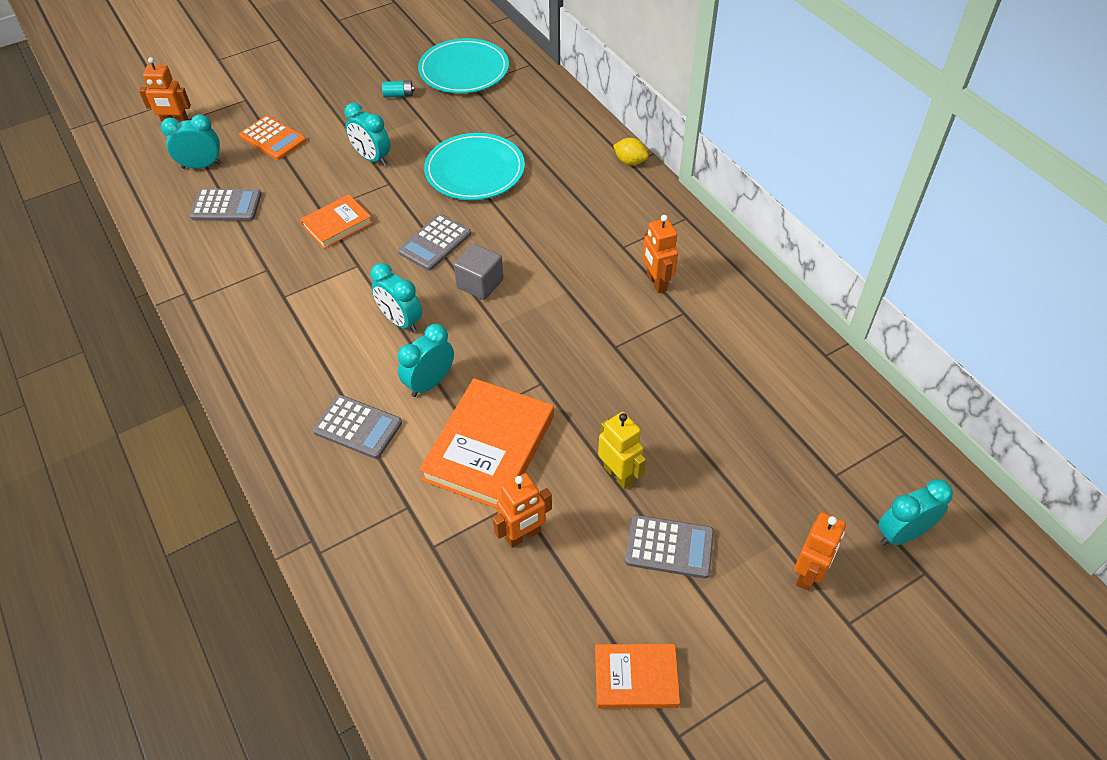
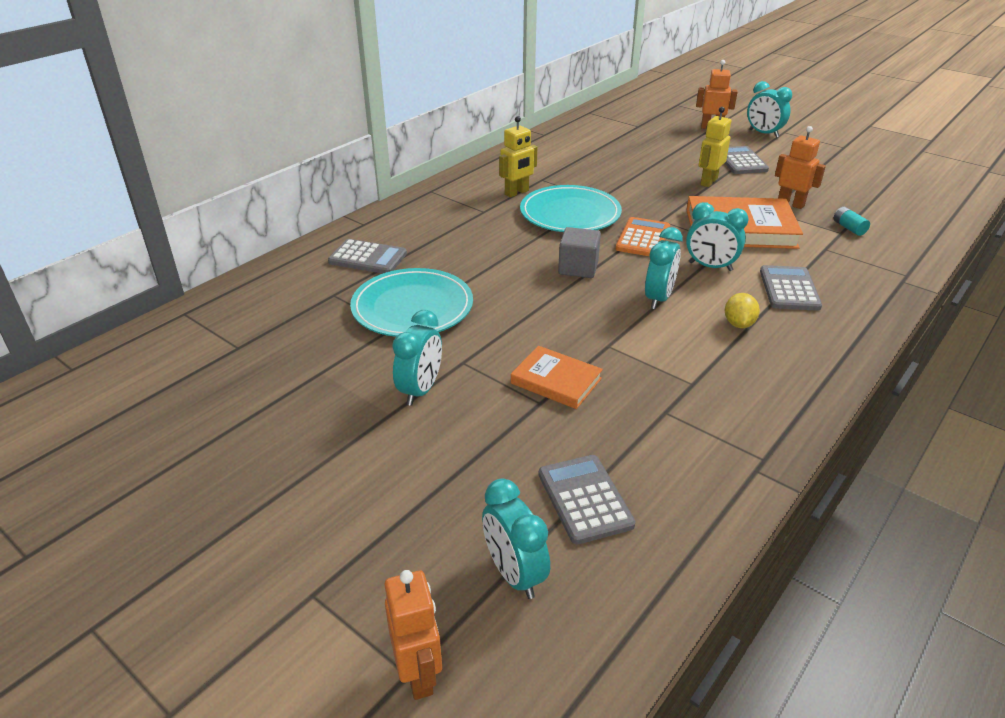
camera: 110 degrees left, 15 degrees down
(273, 138) = (413, 509): orange calculator -> orange calculator (643, 238)
(398, 95) = (270, 407): turquoise battery -> turquoise battery (849, 228)
(434, 243) = (542, 305): grey calculator -> grey calculator (367, 258)
(464, 70) = (200, 363): turquoise plate -> turquoise plate (570, 214)
(630, 161) = (362, 224): yellow lemon -> yellow lemon (738, 324)
(636, 678) = (830, 160): orange book -> none
(656, 282) = (517, 193): orange robot -> yellow robot
(902, 534) = (659, 110): turquoise clock -> turquoise clock (763, 133)

